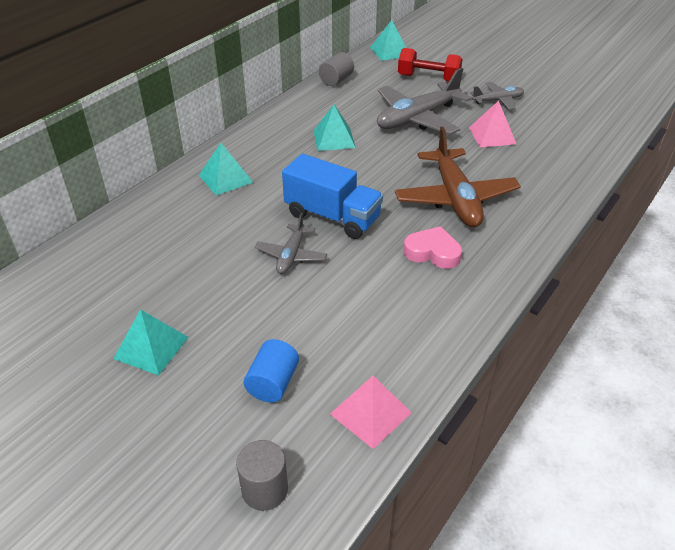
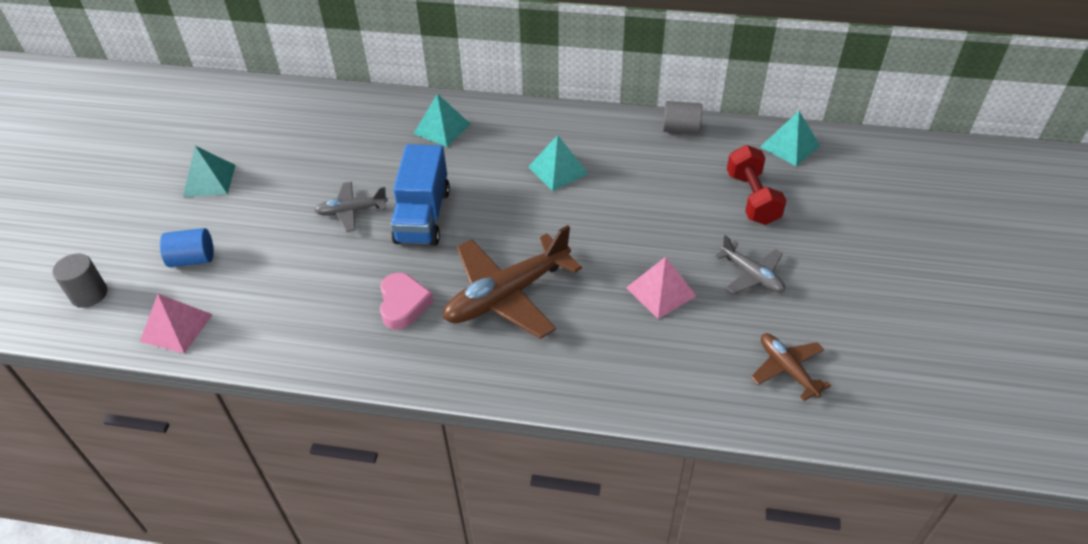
camera: 65 degrees right, 5 degrees up
(417, 118) = (649, 217): grey plane -> none
(582, 115) = (787, 369): none -> brown plane

